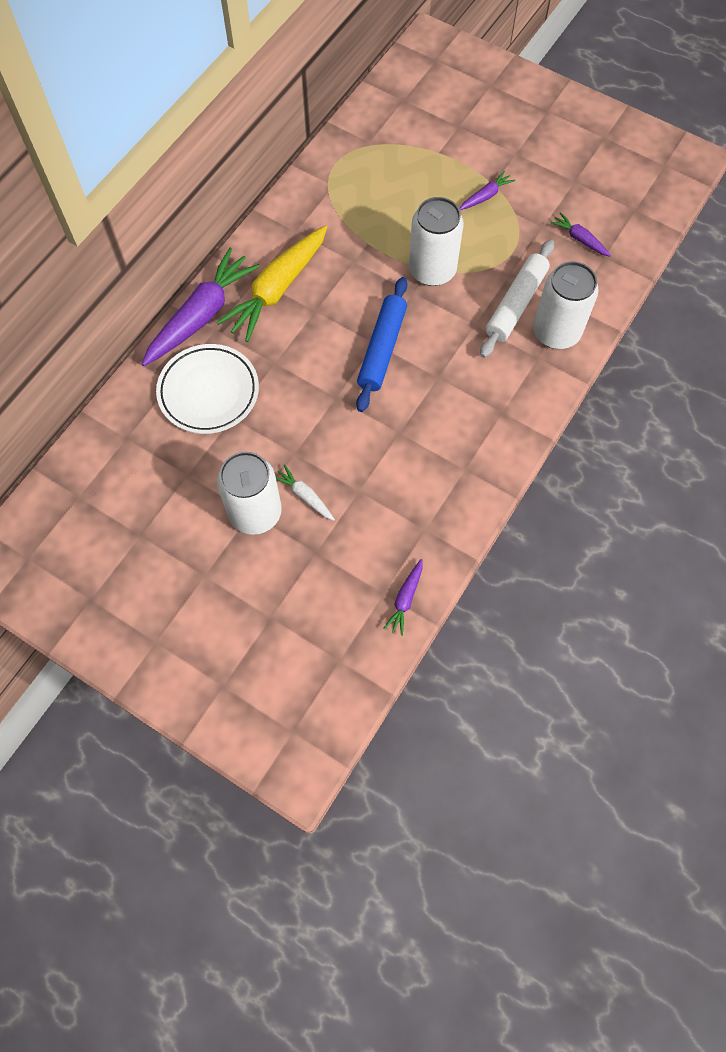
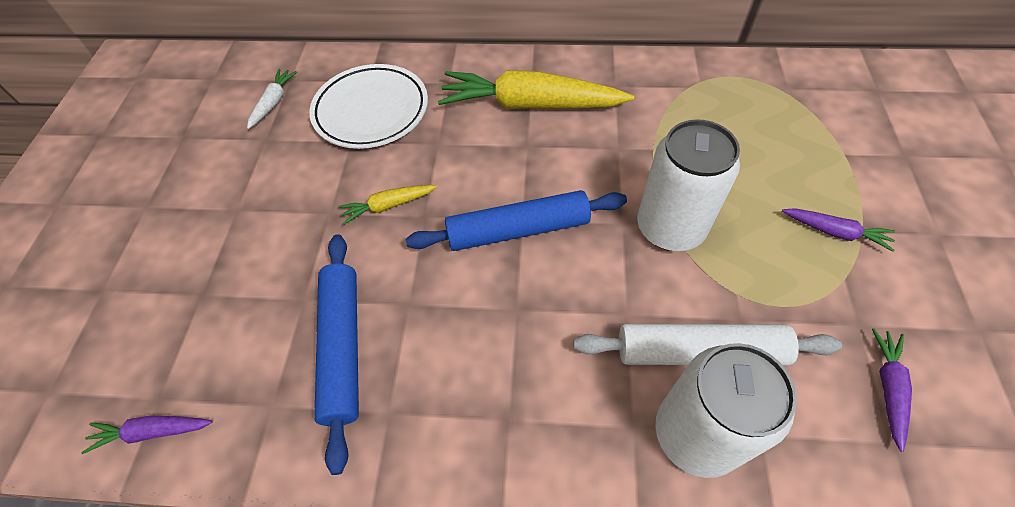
camera: 65 degrees right, 10 degrees down
(201, 315) = (458, 66): purple carrot -> none
(255, 512) = (237, 213): white can -> none
(305, 496) = (275, 248): white carrot -> white carrot (273, 102)
(312, 415) = (388, 206): none -> yellow carrot
(408, 479) = (342, 347): none -> blue rolling pin

